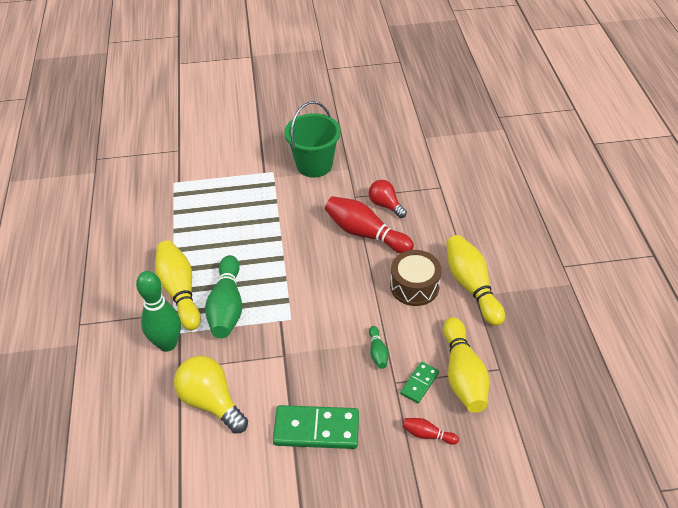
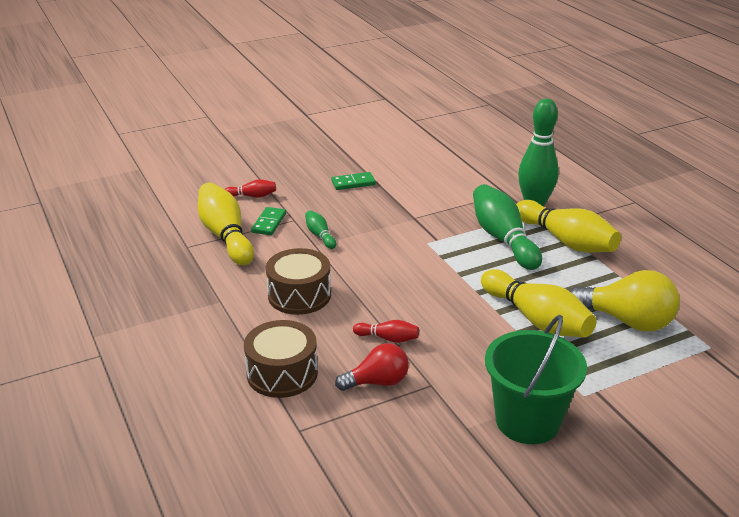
camera: 160 degrees right, 15 degrees down
(211, 402) = (457, 181): yellow light bulb -> yellow light bulb (627, 321)
(316, 429) = (353, 183): green domino -> green domino, size x0.54
(365, 233) = (388, 338): red bowling pin -> red bowling pin, size x0.47
(385, 205) = (377, 382): red light bulb -> red light bulb turned 45 degrees counterclockwise
(442, 224) = (282, 373): none -> brown drum
(471, 286) = (226, 309): yellow bowling pin -> yellow bowling pin (536, 319)

